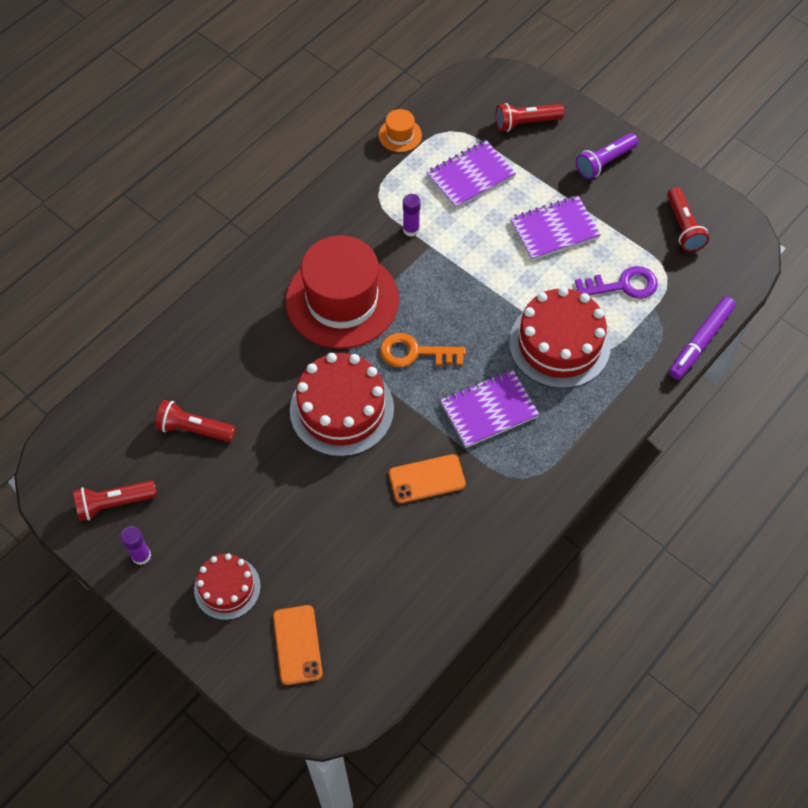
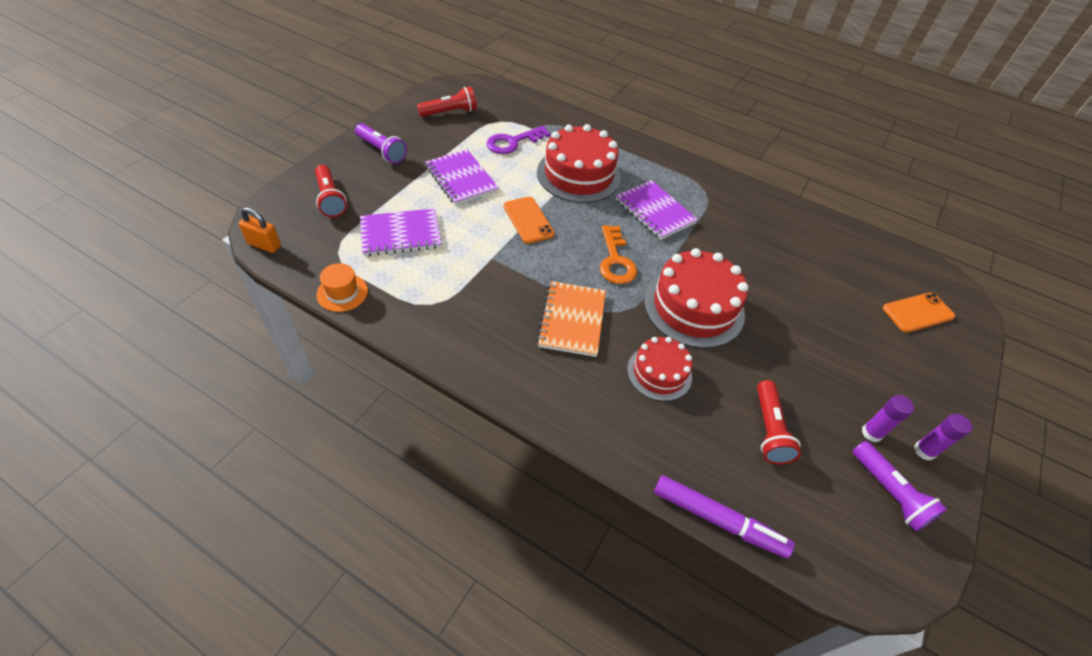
camera: 105 degrees left, 10 degrees down
(114, 503) = (889, 492): red flashlight -> purple flashlight
(227, 588) = (906, 370): red cake -> red cake (659, 373)
(342, 300) = (572, 320): red hat -> orange notebook
(411, 230) = (473, 273): purple glue stick -> purple glue stick (871, 433)
(427, 479) = (733, 244): orange phone -> orange phone (528, 220)
(465, 81) = (264, 245): none -> orange padlock
(470, 176) = (400, 234): purple notebook -> purple notebook turned 60 degrees counterclockwise
(623, 285) = (513, 142): purple key -> purple key turned 105 degrees counterclockwise
(700, 342) = (556, 108): purple marker -> purple marker (718, 520)

